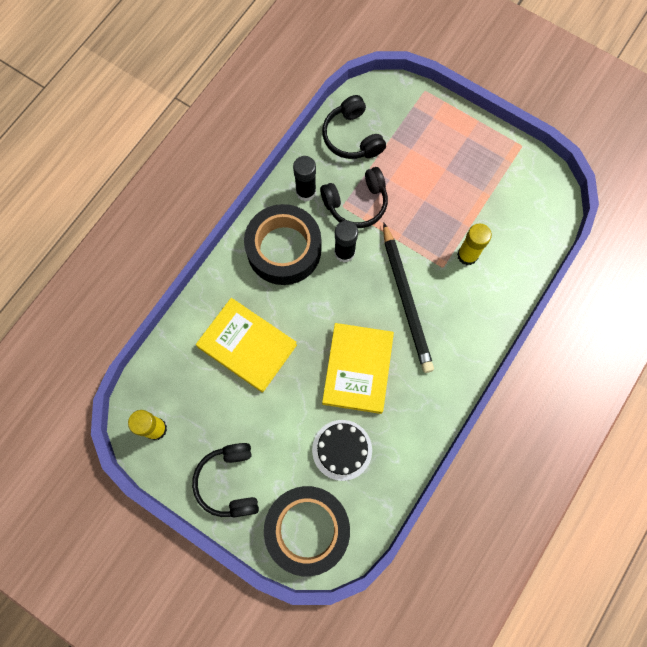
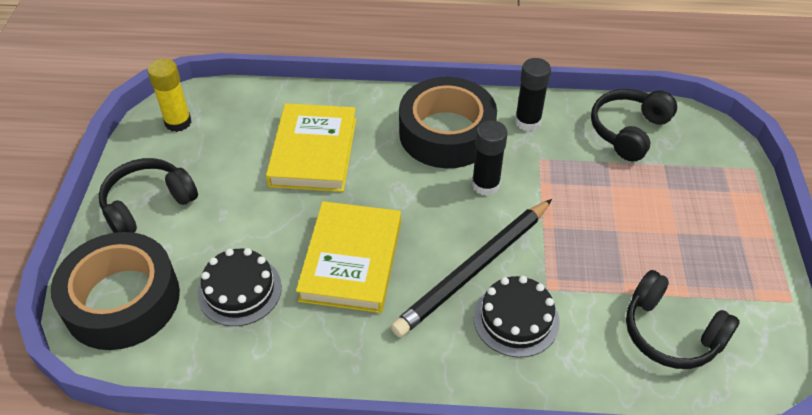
camera: 60 degrees right, 25 degrees down
(356, 203) = (553, 169): black headphones -> black headphones (671, 333)
(357, 369) = (351, 260): yellow book -> yellow book turned 60 degrees counterclockwise
(454, 298) = (516, 319): none -> black cake
(467, 255) = (585, 308): yellow glue stick -> none

